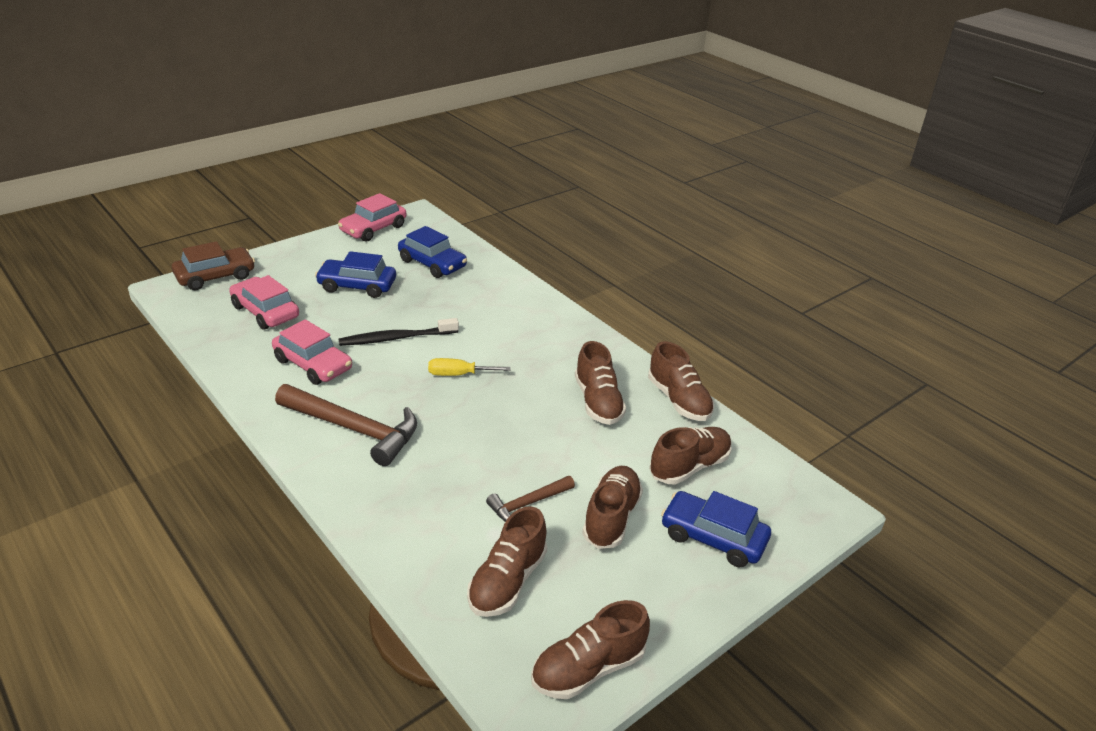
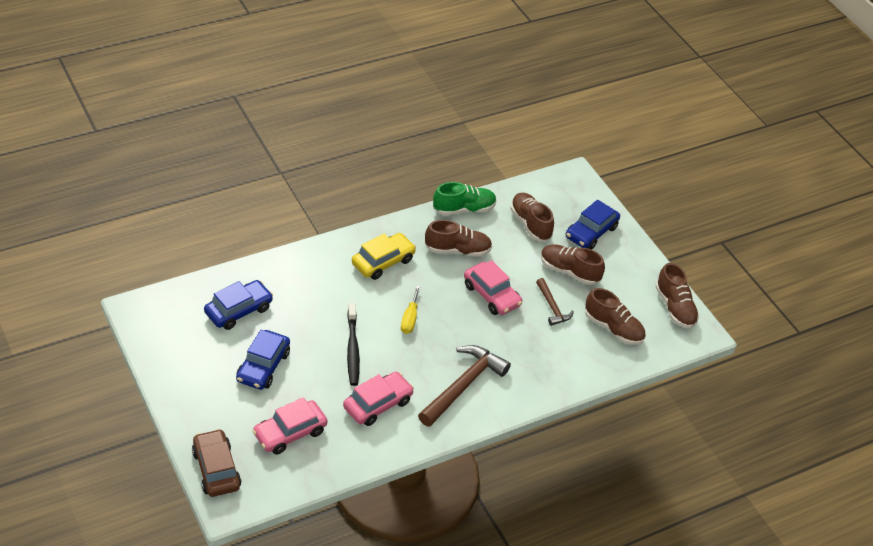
camera: 80 degrees left, 10 degrees up
(373, 229) = (157, 345): pink car -> pink car (491, 295)
(546, 345) = (383, 262): none -> yellow car
(678, 400) = (464, 209): brown shoe -> green shoe

